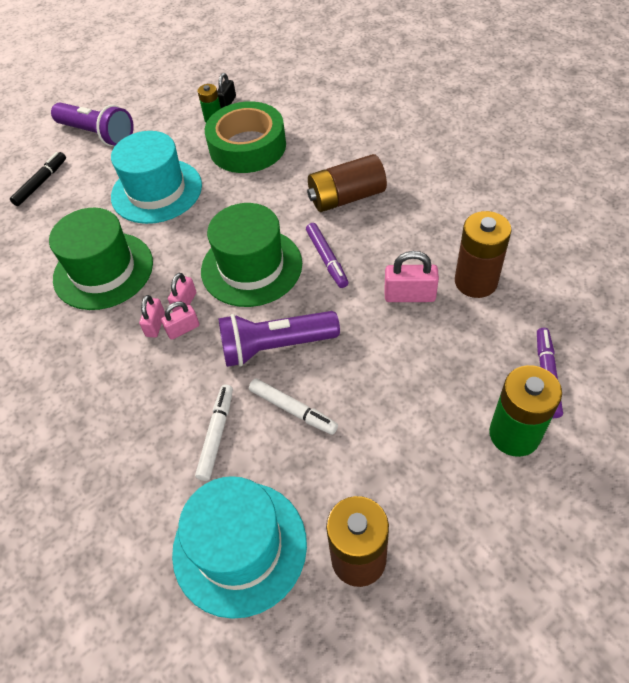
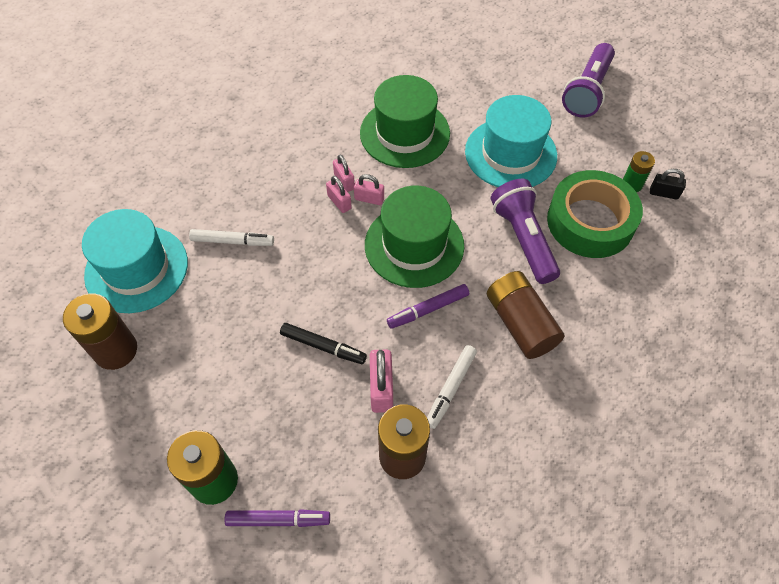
camera: 80 degrees right, 5 degrees up
(41, 183) = (511, 65): black marker -> black marker (323, 346)
(155, 325) = (344, 181): pink padlock -> pink padlock turned 60 degrees clockwise
(275, 346) = (319, 274): purple flashlight -> purple flashlight (523, 239)
(293, 409) = (252, 294): white marker -> white marker (451, 388)

